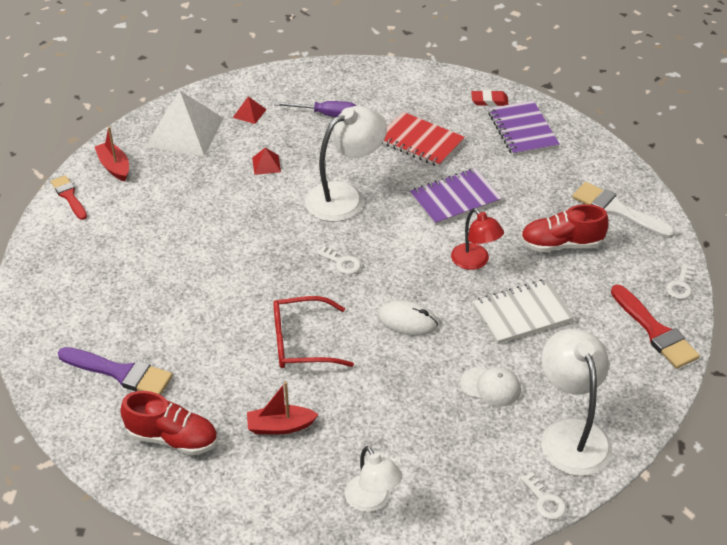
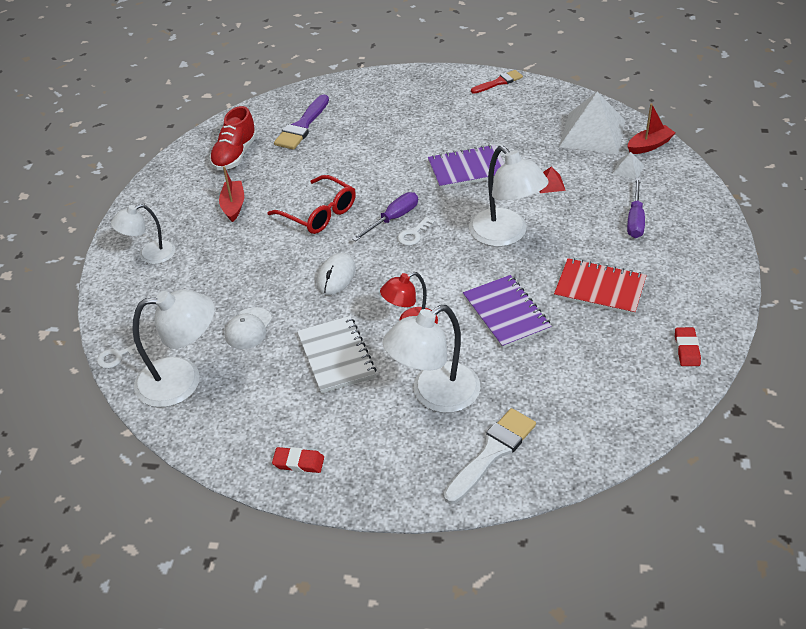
camera: 95 degrees right, 0 degrees up
(114, 167) = (538, 100): red boat -> red boat (649, 145)
(249, 113) = (628, 169): red pyramid -> white pyramid
(301, 342) = (319, 213): red glasses -> red glasses turned 135 degrees clockwise
(315, 279) = (393, 219): none -> purple screwdriver
(420, 141) = (599, 289): red notebook -> red notebook turned 75 degrees clockwise
(523, 130) = (633, 376): purple notebook -> purple notebook (467, 169)
(561, 244) = (434, 395): red shoe -> white lamp
(655, 331) = (298, 462): red brush -> red eraser
(680, 285) = (364, 497): white key -> none

